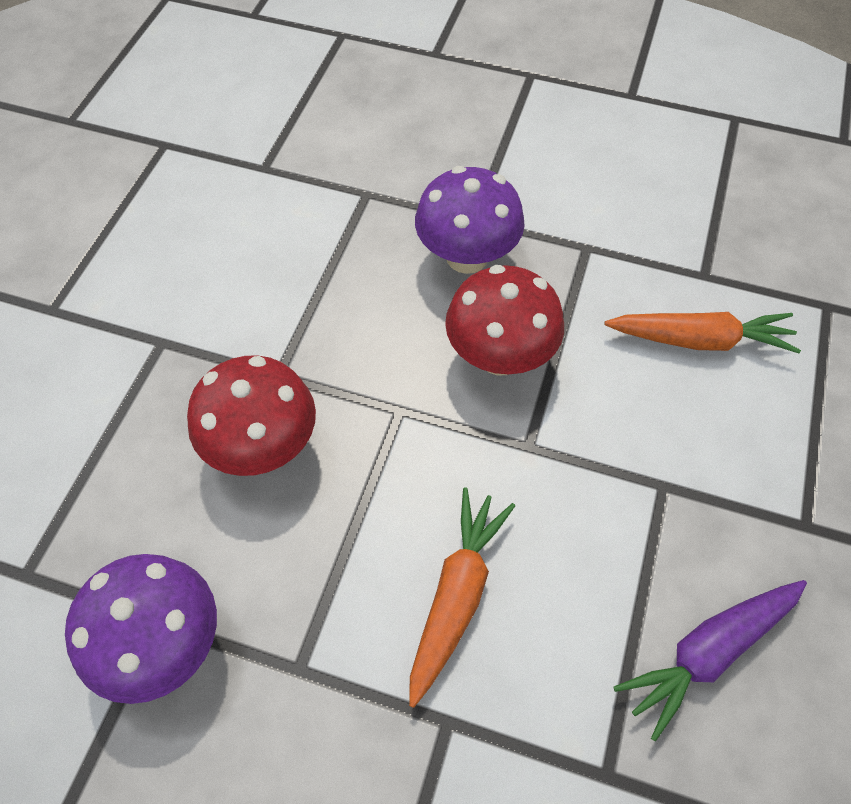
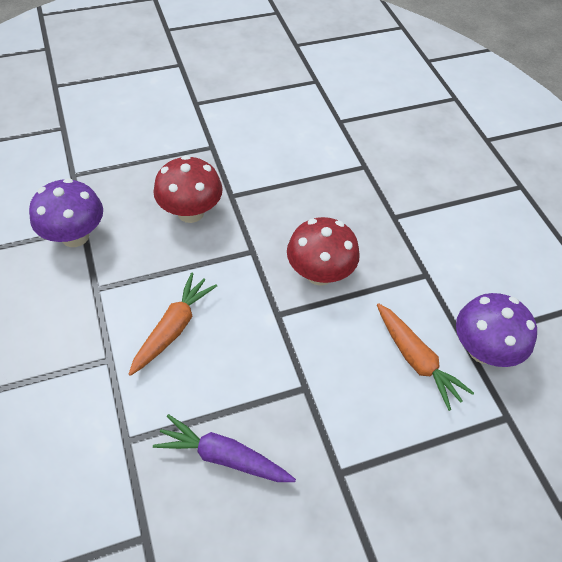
camera: 50 degrees right, 5 degrees down
(456, 595) = (173, 328): orange carrot -> orange carrot turned 45 degrees counterclockwise
(467, 257) = (367, 227): purple mushroom -> purple mushroom (483, 350)

